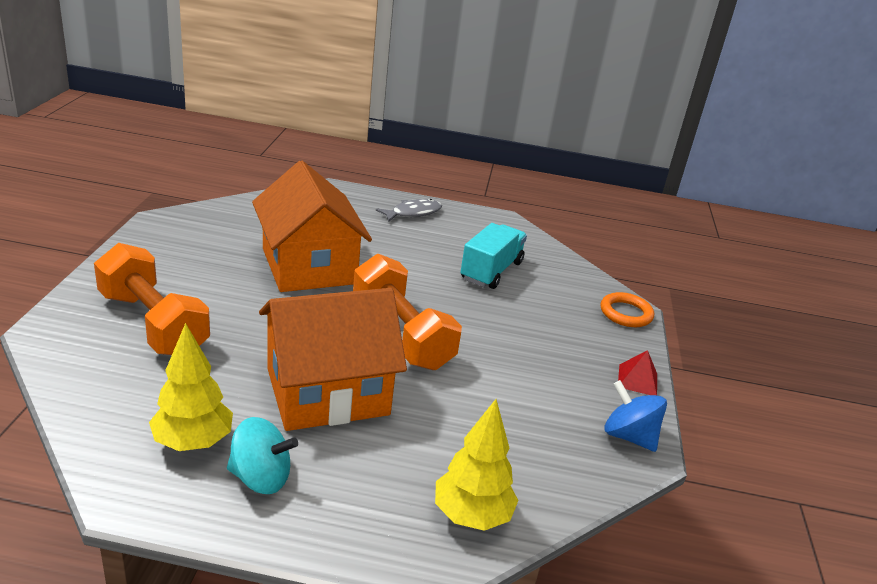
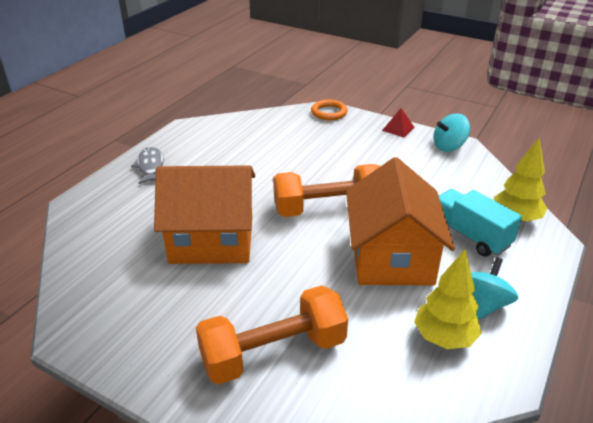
camera: 65 degrees left, 5 degrees up
(491, 271) = (258, 150): turquoise truck -> turquoise truck (469, 235)
(629, 436) = (448, 146): blue spinning top -> turquoise spinning top

